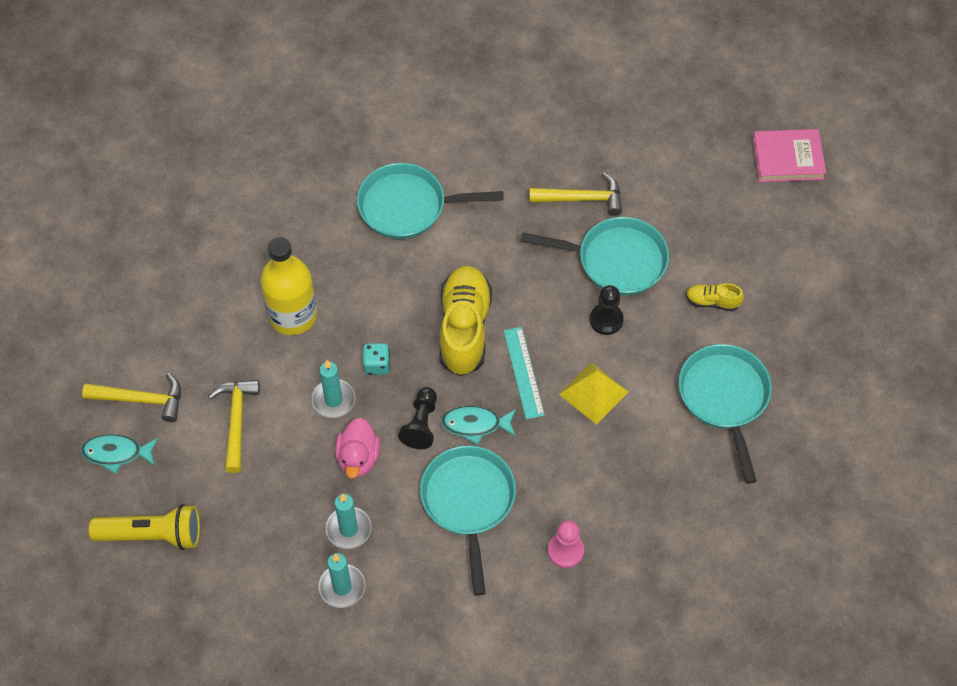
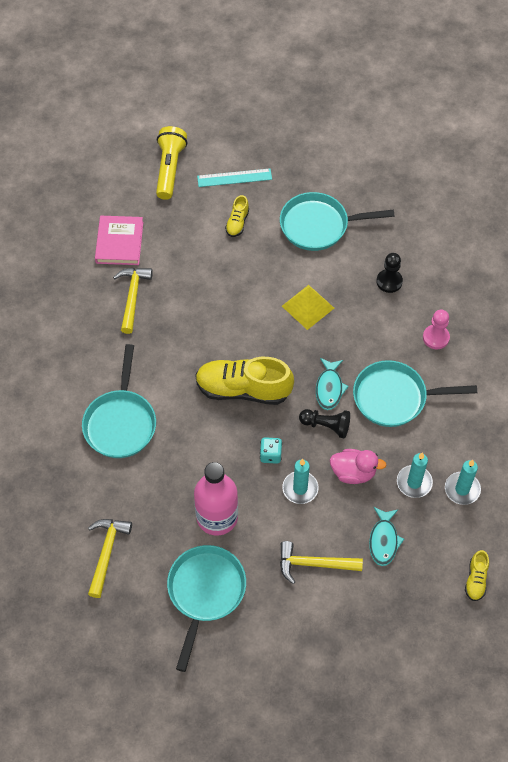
camera: 85 degrees left, 0 degrees up
(116, 453) = (338, 662): turquoise fish -> turquoise fish (384, 540)
(141, 399) = (288, 641): yellow hammer -> yellow hammer (106, 553)
(153, 534) = (414, 631): yellow flashlight -> yellow flashlight (169, 169)
(219, 605) = (476, 580): none -> yellow shoe
(293, 315) = (217, 517): yellow bottle -> pink bottle
(523, 372) = (286, 351): turquoise ruler -> turquoise ruler (234, 178)
(606, 320) = (245, 292): black pawn -> black pawn (389, 281)
(616, 260) = (193, 280): turquoise pan -> turquoise pan (205, 592)
(788, 158) = (117, 159): pink book -> pink book (119, 242)

